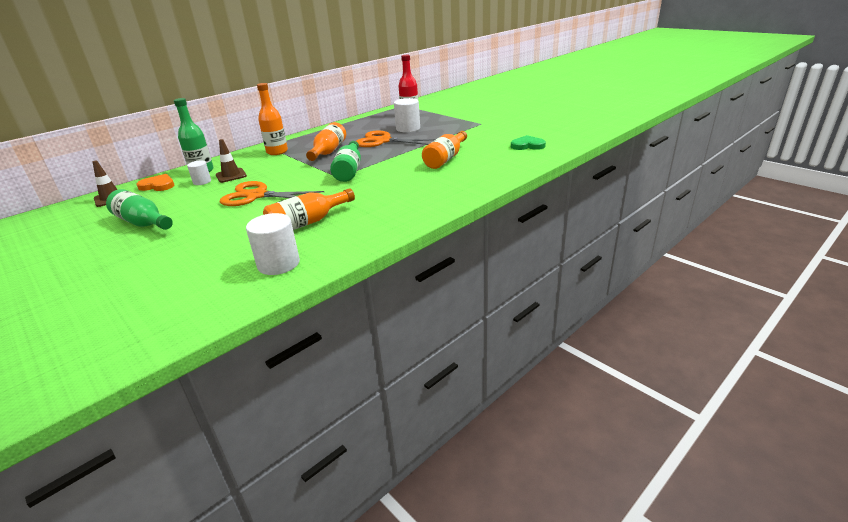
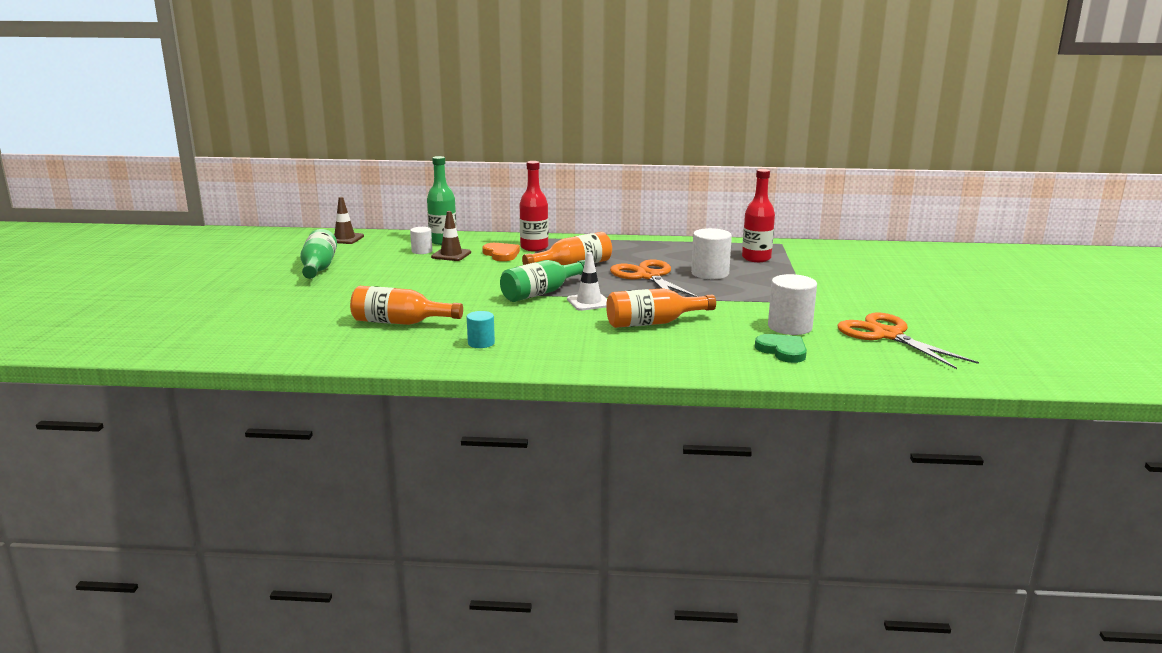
camera: 45 degrees right, 10 degrees down
(158, 185) = (391, 241): orange heart -> orange heart (501, 254)
(257, 196) = (425, 282): orange scissors -> orange scissors (887, 335)
(277, 152) = (534, 247): orange bottle -> red bottle
(278, 264) = (312, 343): white cylinder -> white cylinder (790, 327)
(388, 164) = (589, 302): none -> white traffic cone
(389, 208) = (481, 343): none -> turquoise cylinder

